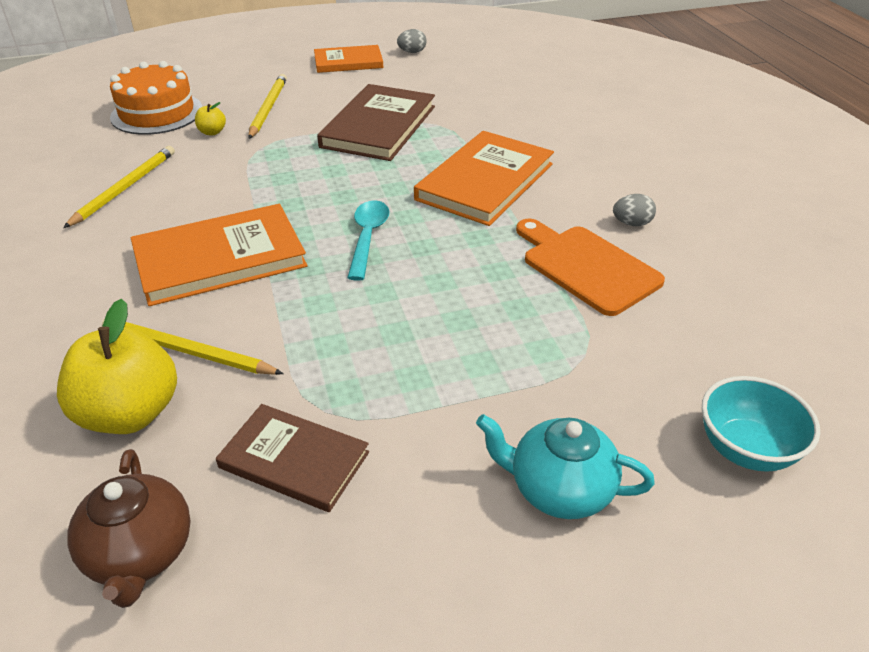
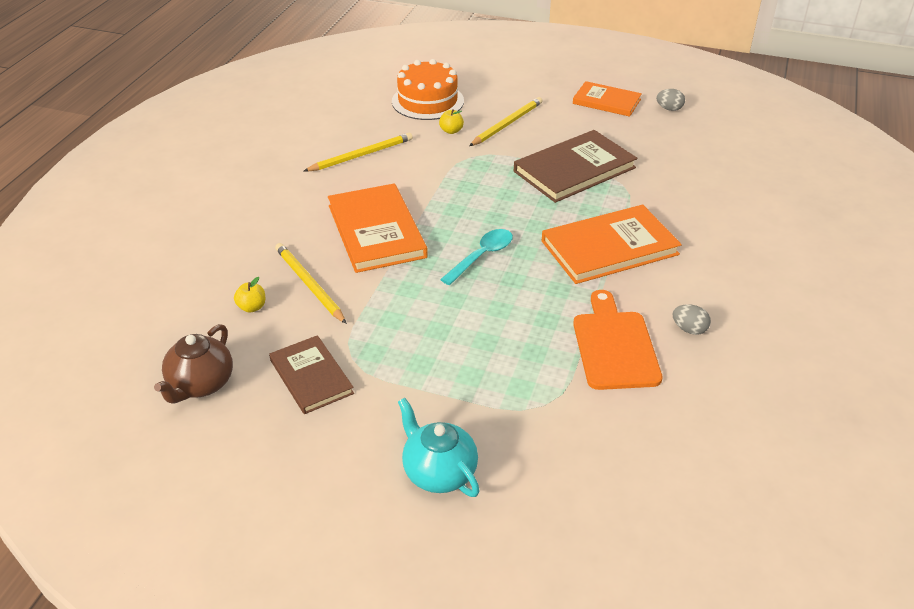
camera: 35 degrees right, 0 degrees up
(130, 413) = (252, 307): yellow apple -> yellow apple, size x0.44
(220, 258) = (376, 231): orange book -> orange book turned 60 degrees clockwise
(746, 449) = (583, 517): turquoise bowl -> none

